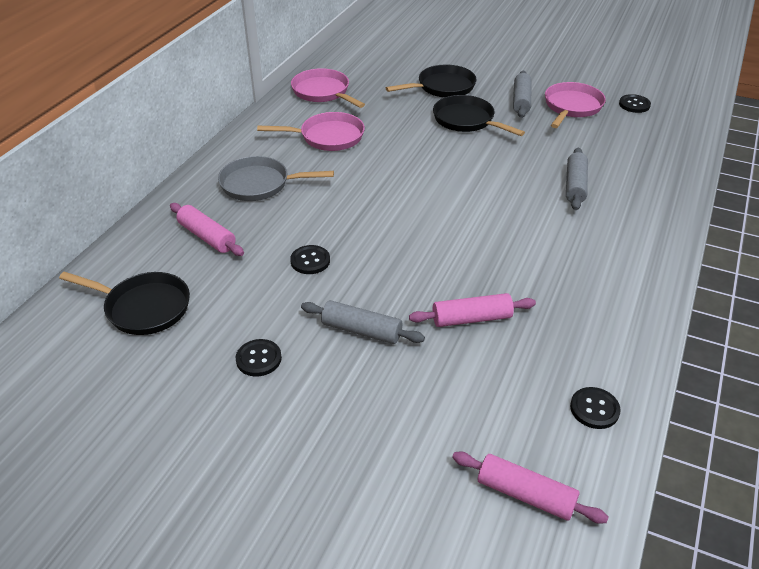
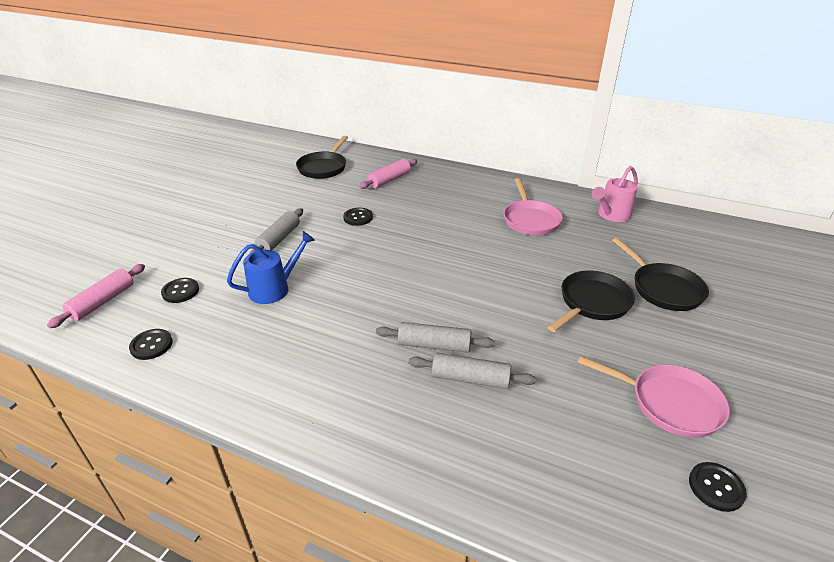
camera: 90 degrees right, 5 degrees down
(258, 359) = (267, 204): black button -> black button (180, 291)
(259, 184) = (453, 194): grey pan -> none
(323, 92) = (611, 215): pink pan -> pink watering can
(471, 318) = (275, 288): pink rolling pin -> blue watering can
(521, 101) = (662, 353): grey rolling pin -> grey rolling pin (434, 345)

